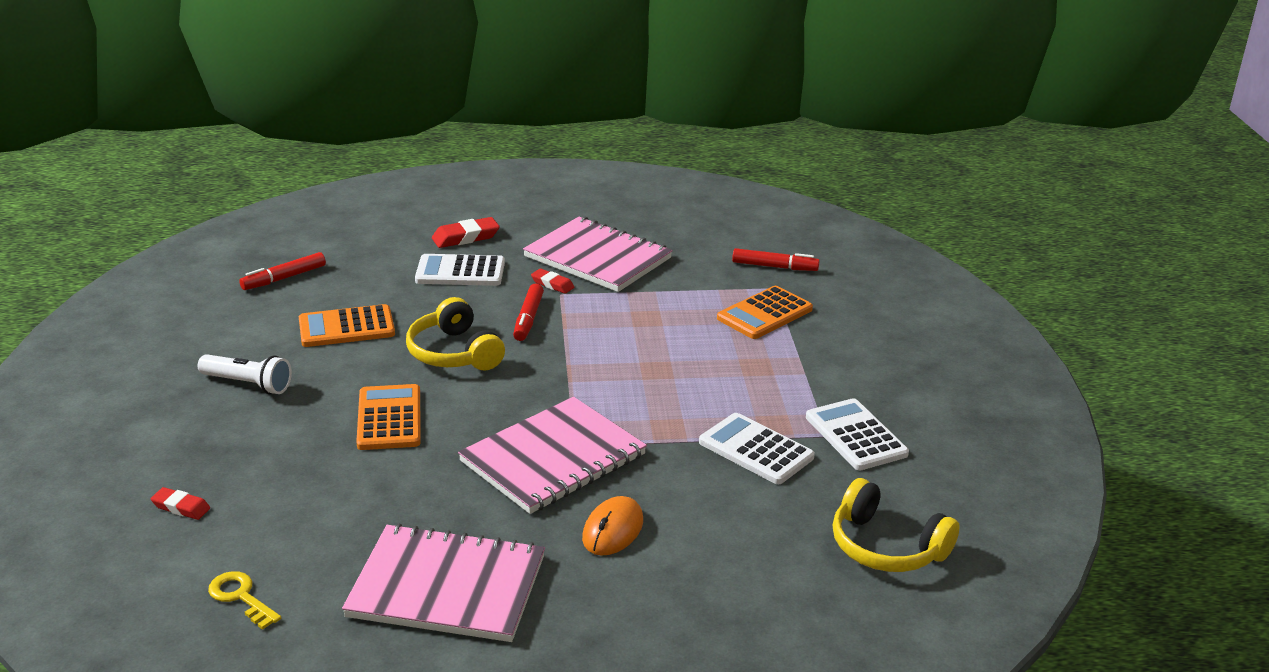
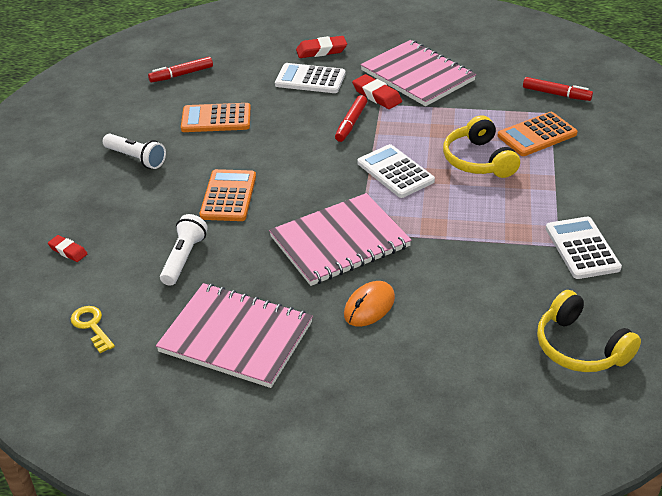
camera: 15 degrees right, 10 degrees up
(348, 499) = (184, 258): none -> white flashlight
(454, 353) = (289, 147): yellow headphones -> yellow headphones (479, 160)
(552, 284) = (377, 95): red eraser -> red eraser, size x1.57
(756, 450) = (498, 252): white calculator -> white calculator (395, 172)

